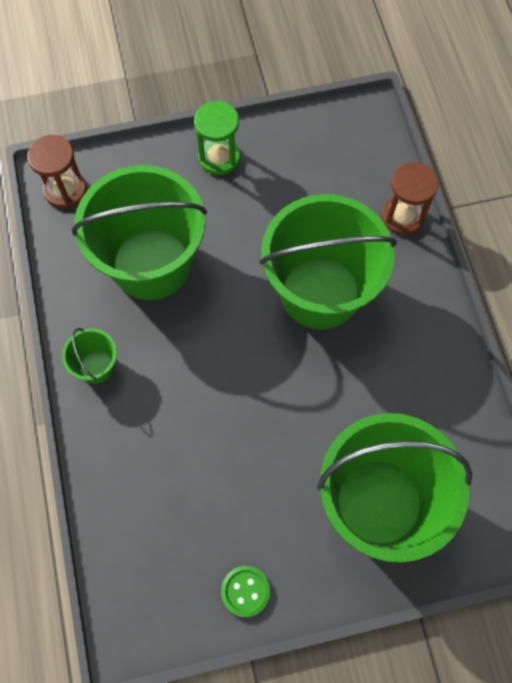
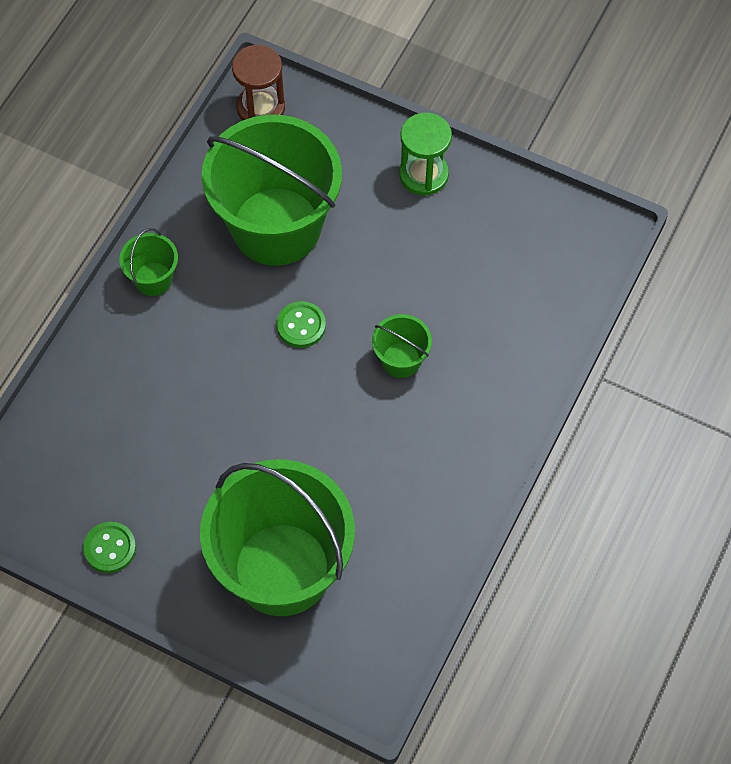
camera: 40 degrees right, 5 degrees down
(232, 320) = (301, 325): none -> green button
(320, 292) = (401, 360): green bucket -> green bucket, size x0.42
(402, 216) = (544, 350): brown hourglass -> none

